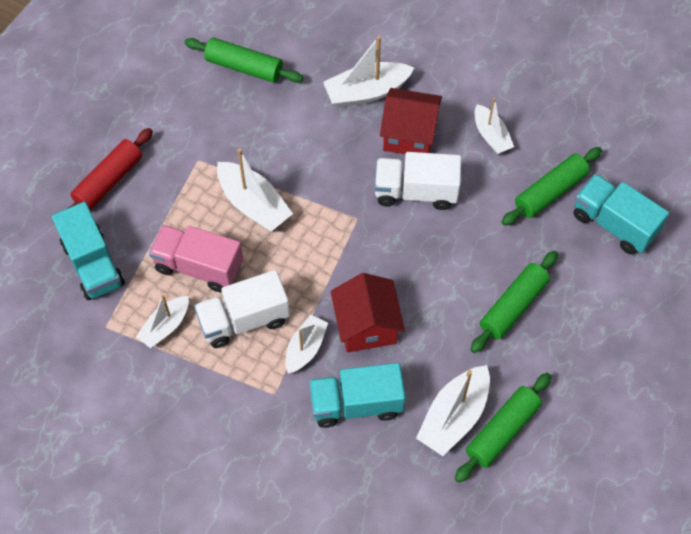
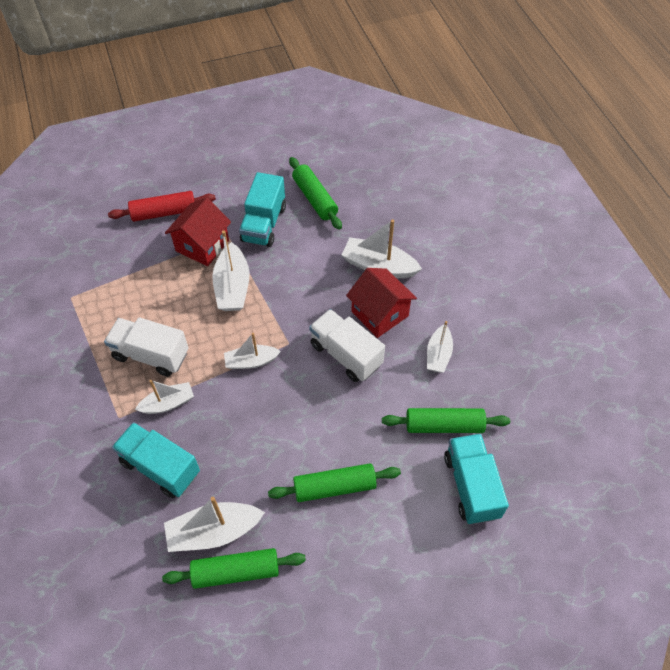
camera: 40 degrees right, 5 degrees down
(93, 264) = (103, 255): turquoise truck -> turquoise truck (264, 224)
(165, 326) = (102, 323): white boat -> white boat (251, 361)
(198, 267) = (160, 301): pink truck -> none
(366, 326) = (221, 420): red house -> red house (202, 245)

